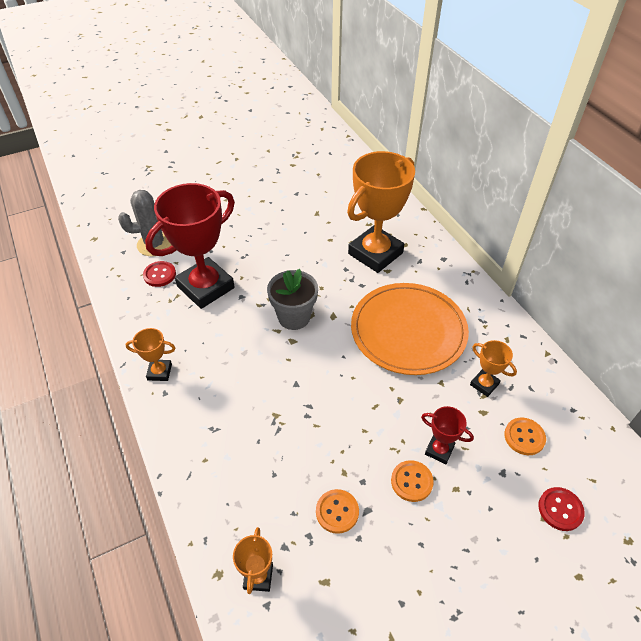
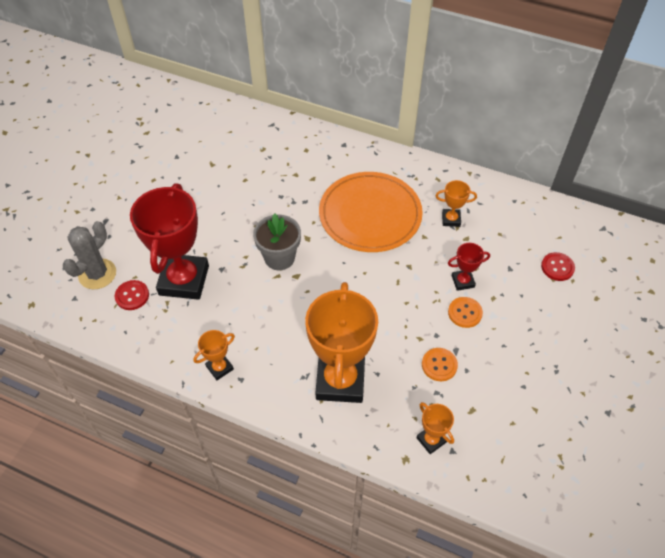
camera: 40 degrees left, 5 degrees up
(375, 253) = (291, 170): orange trophy -> orange trophy (340, 380)
(524, 437) = (502, 237): orange button -> none

